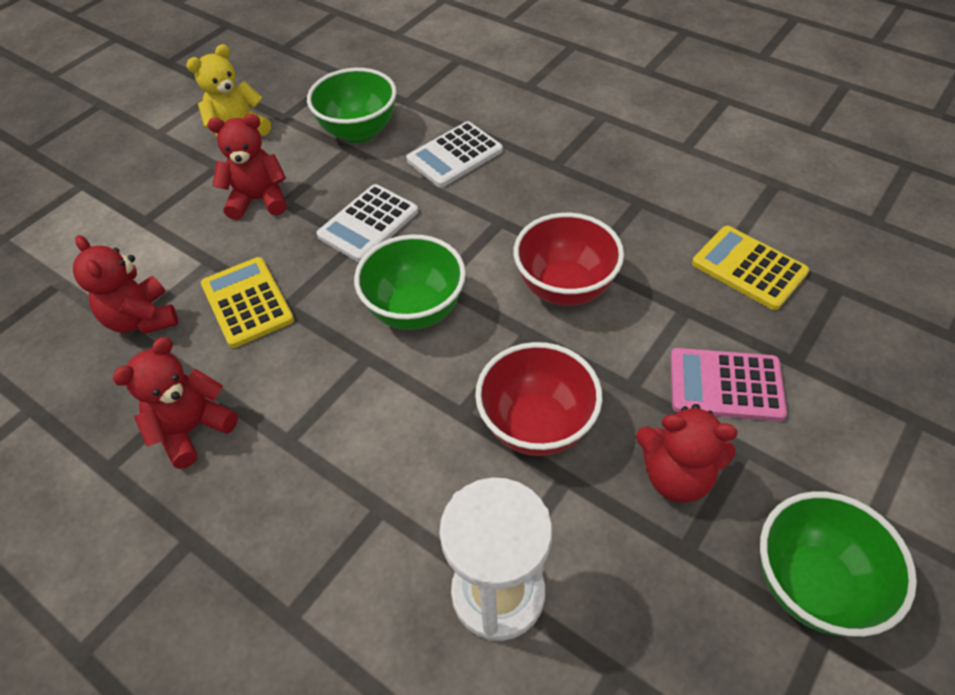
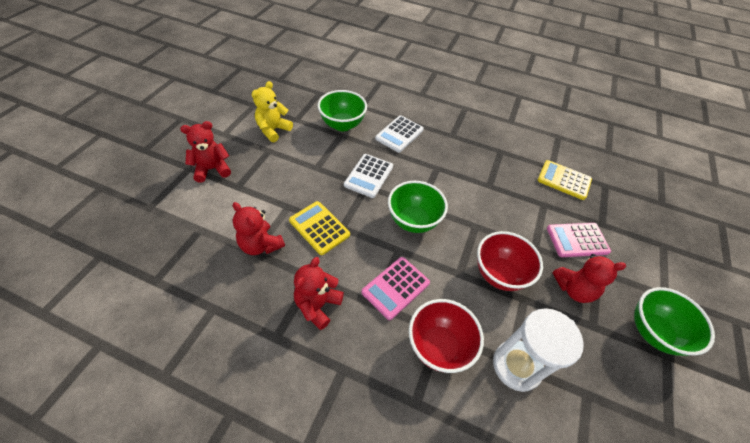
camera: 20 degrees left, 0 degrees up
(258, 200) = (301, 168): red teddy bear -> red teddy bear (212, 169)
(335, 420) = (395, 288): none -> pink calculator
(565, 288) = (483, 200): red bowl -> red bowl (438, 346)

